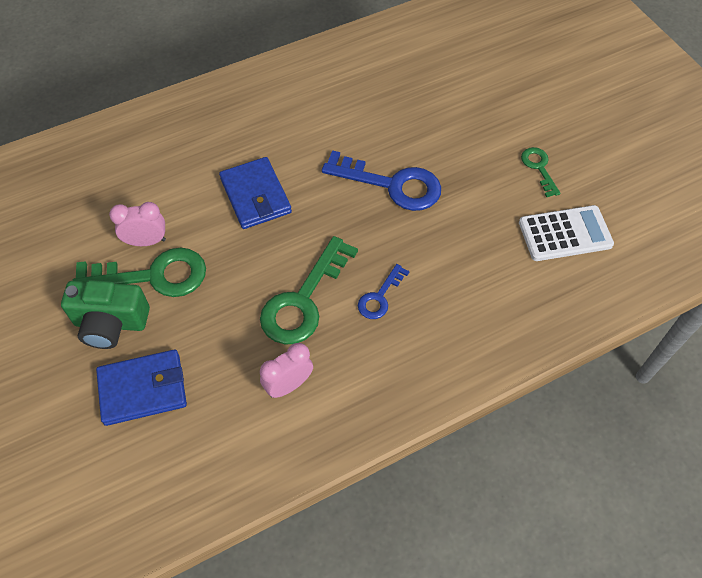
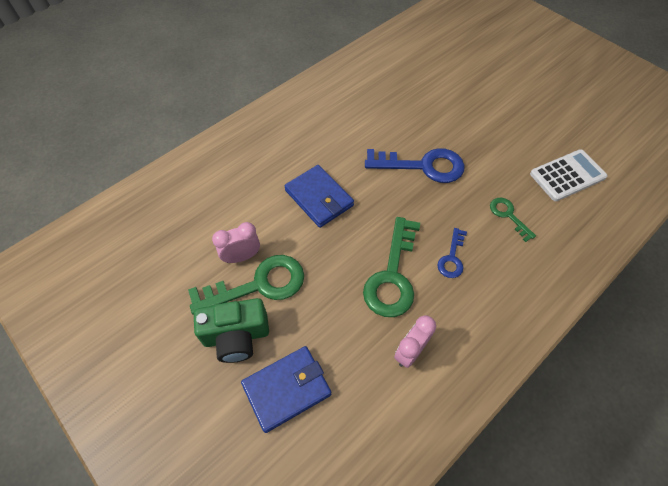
camera: 15 degrees left, 0 degrees up
(539, 168) = (526, 130): green key -> green key (508, 216)

